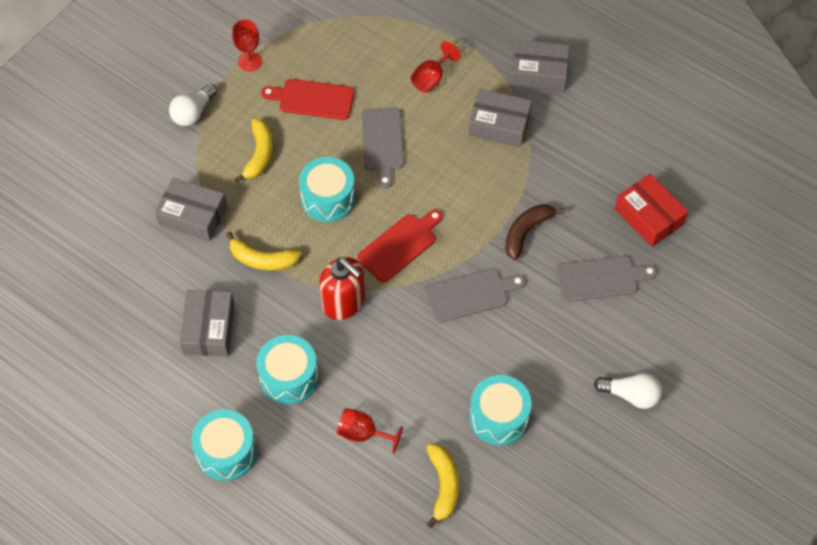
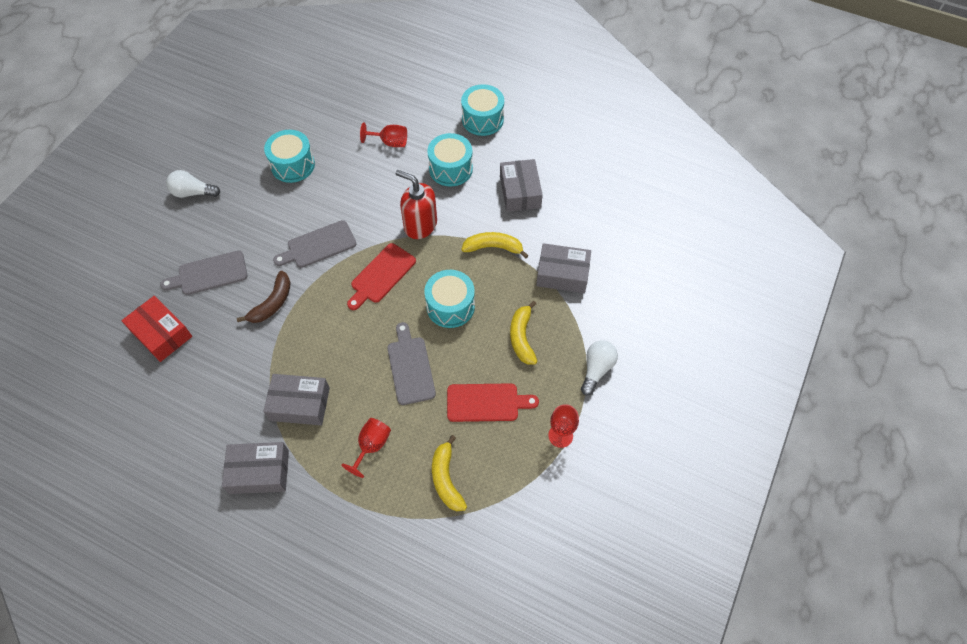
camera: 170 degrees right, 0 degrees up
(443, 485) = (330, 121): yellow banana -> yellow banana (446, 479)

